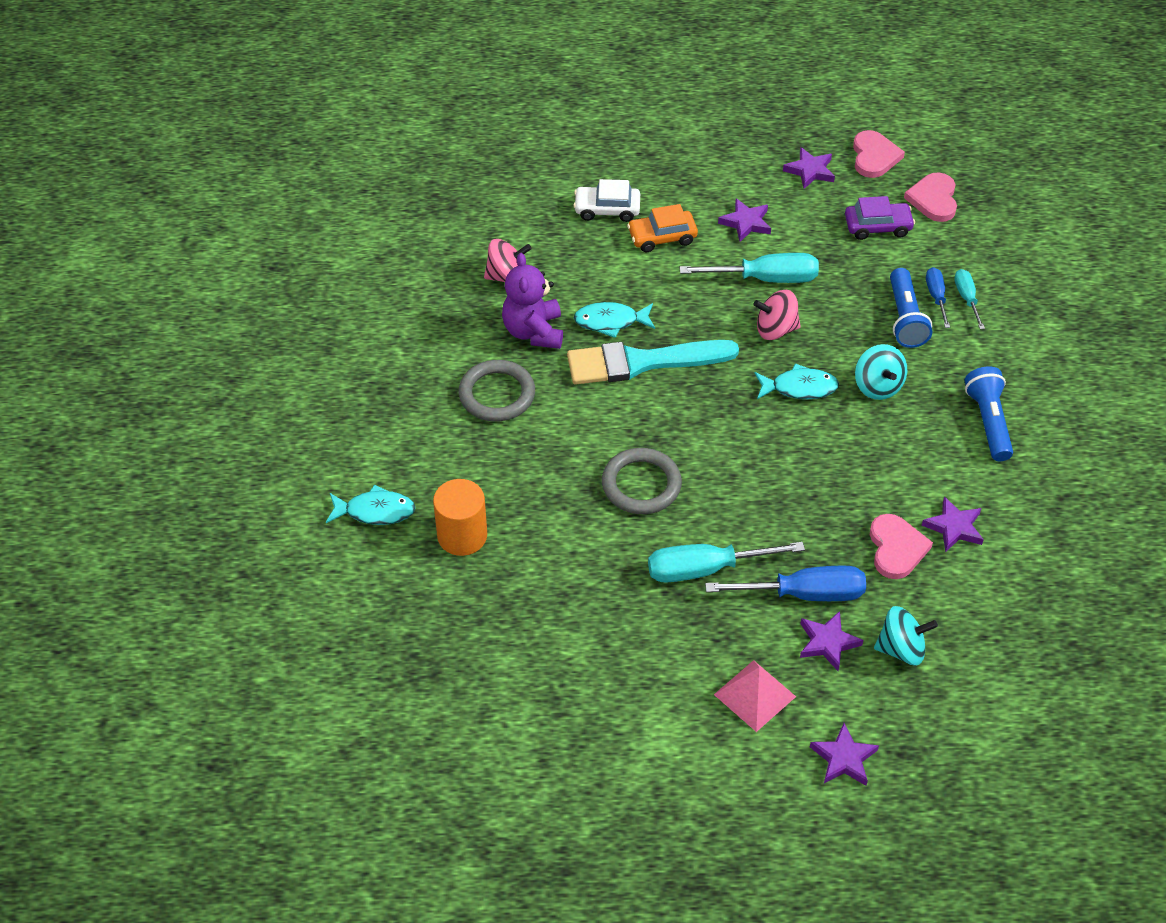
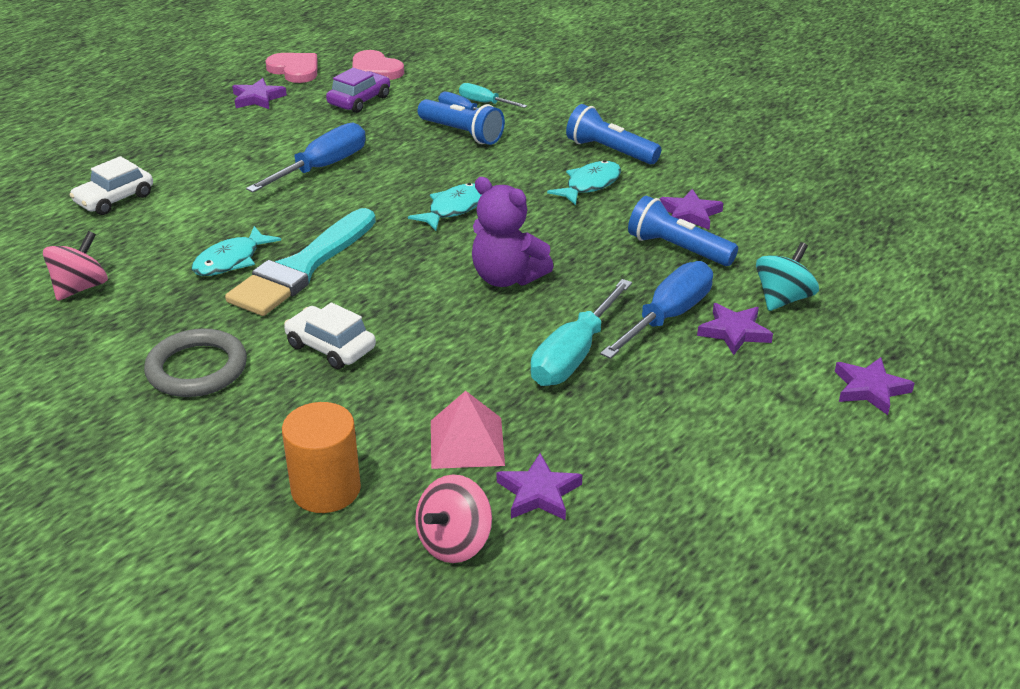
camera: 50 degrees left, 15 degrees down
(375, 511) = (201, 538): turquoise fish -> turquoise fish (590, 185)
(533, 332) = (166, 307): purple teddy bear -> purple teddy bear (507, 278)
(581, 440) = (330, 347): none -> white car
(641, 484) = (431, 340): grey ring -> none
(662, 237) = (194, 189): orange car -> none
(746, 223) = (253, 147): purple star -> purple star (538, 493)
(754, 695) = (748, 402): pink pyramid -> pink pyramid (466, 442)
(765, 279) = (322, 168): turquoise screwdriver -> blue screwdriver
(775, 329) = (379, 189): pink spinning top -> pink spinning top (454, 543)
(877, 386) = (507, 176): turquoise spinning top -> none
(896, 548) = (677, 249): pink heart -> blue flashlight

